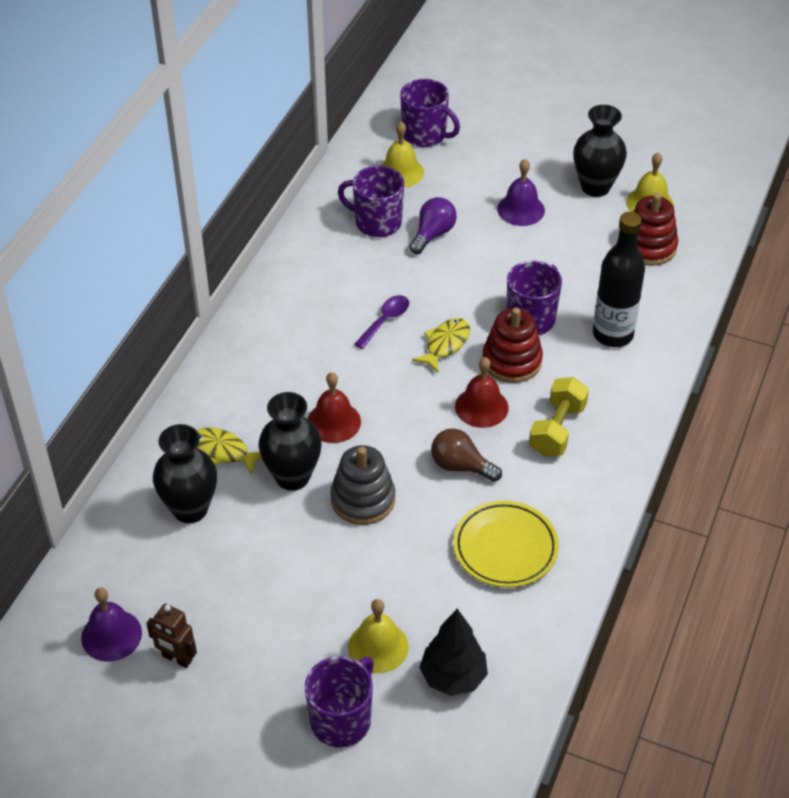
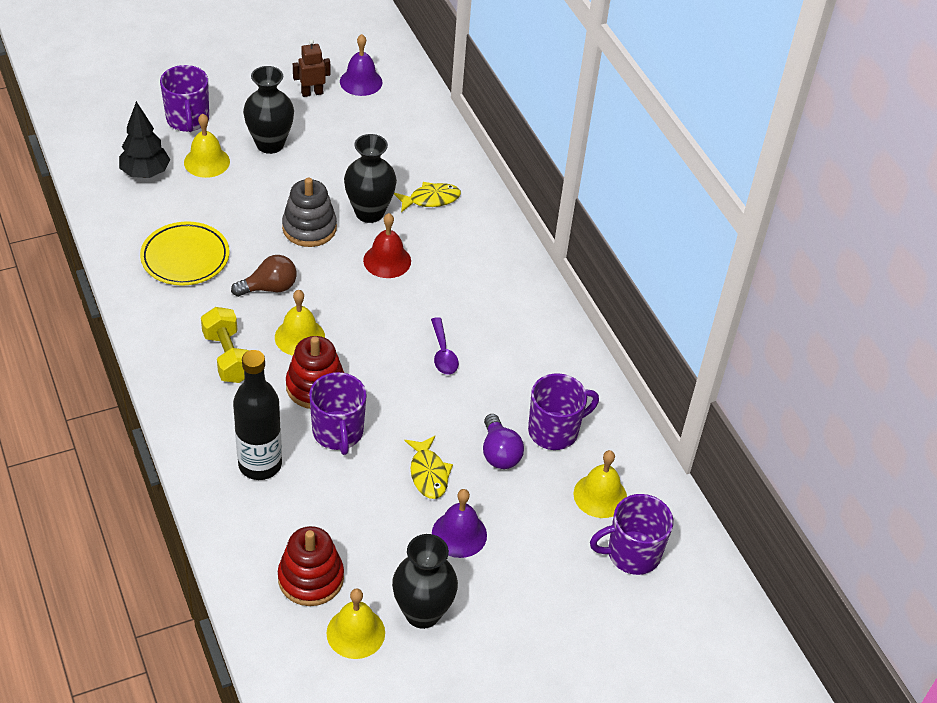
camera: 130 degrees right, 0 degrees up
(190, 509) = (405, 159): black vase -> black vase (270, 144)
(445, 344) = (378, 365): yellow fish -> yellow fish (428, 473)
(481, 407) = (299, 337): red bell -> yellow bell

